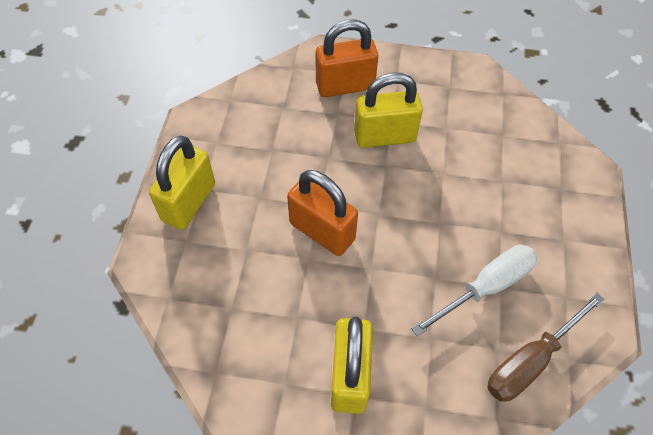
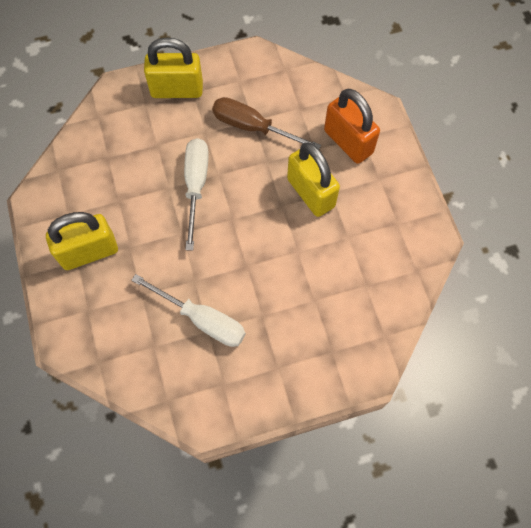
camera: 65 degrees right, 10 degrees up
(322, 231) = (196, 186): orange padlock -> white screwdriver
(531, 361) = (153, 371): brown screwdriver -> brown screwdriver (253, 127)

